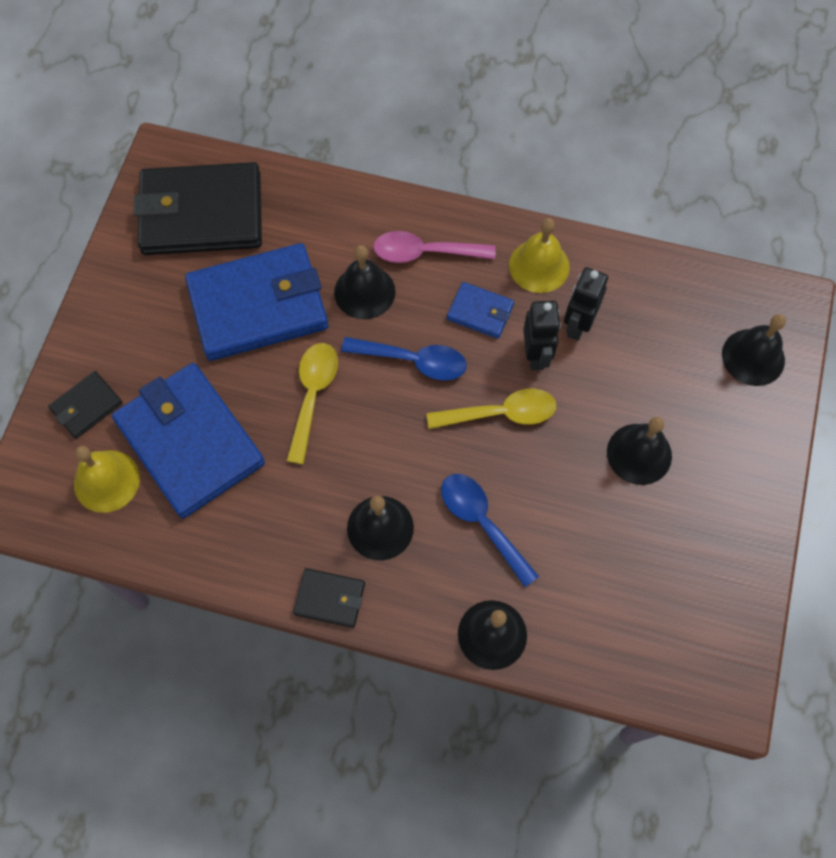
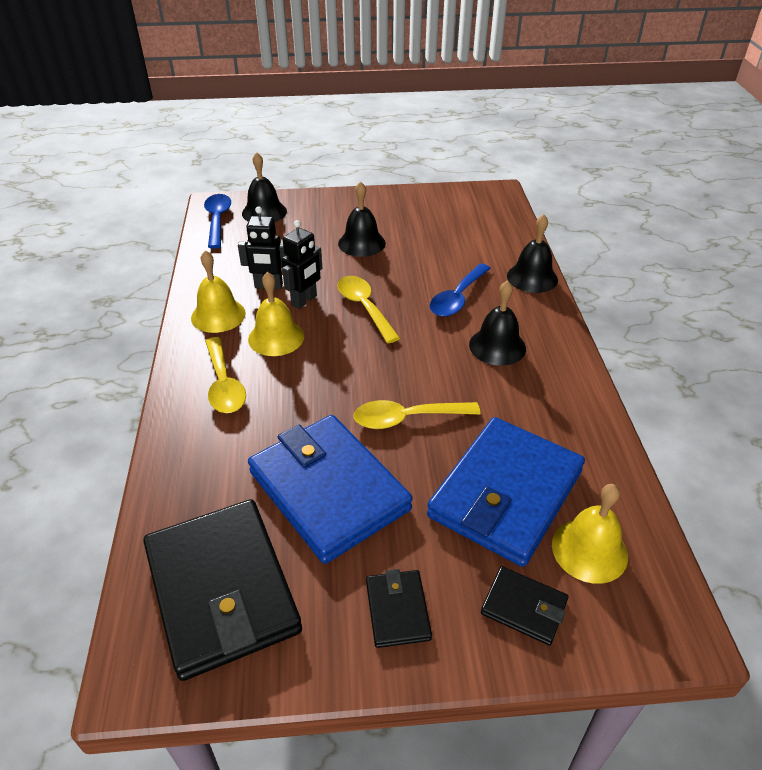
camera: 110 degrees left, 25 degrees down
(329, 599) = (572, 358): black wallet -> black wallet (397, 610)
(364, 292) = (281, 414): black bell -> none
(413, 361) = (340, 364): blue spoon -> blue spoon (217, 220)
(425, 252) = (224, 384): pink spoon -> yellow spoon
(480, 312) = (276, 337): blue wallet -> yellow bell
(536, 355) = (304, 300): black robot -> black robot turned 150 degrees clockwise

